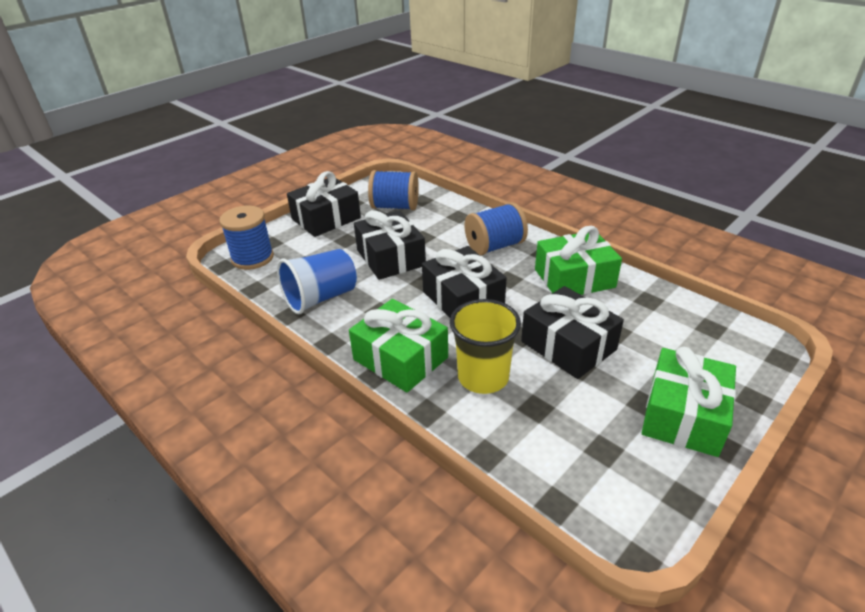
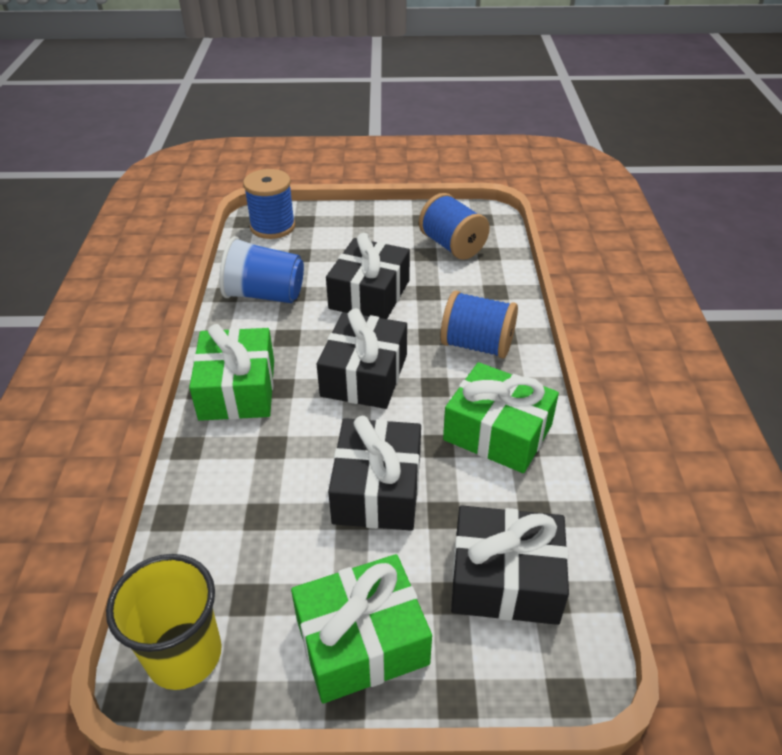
camera: 45 degrees right, 5 degrees up
(326, 218) = (377, 223): black gift -> black gift (505, 579)
(483, 377) = (266, 455): yellow cup -> yellow cup (184, 655)

